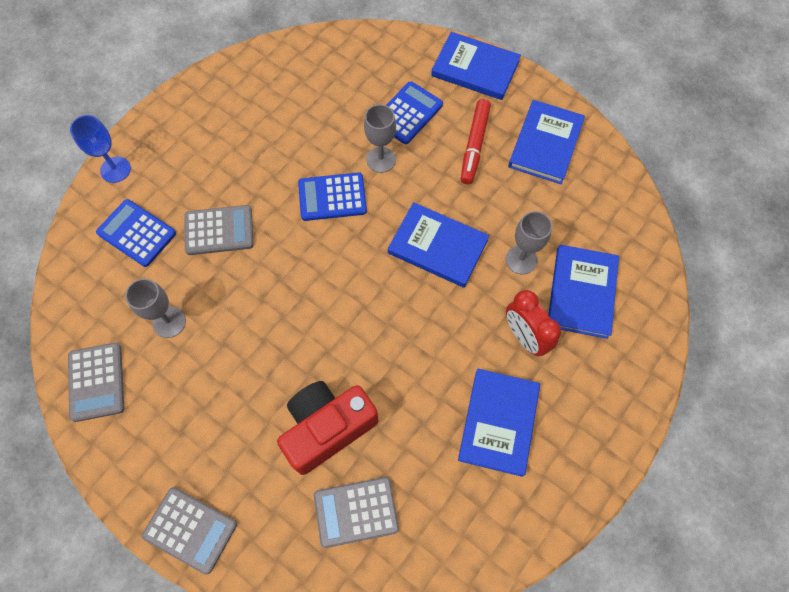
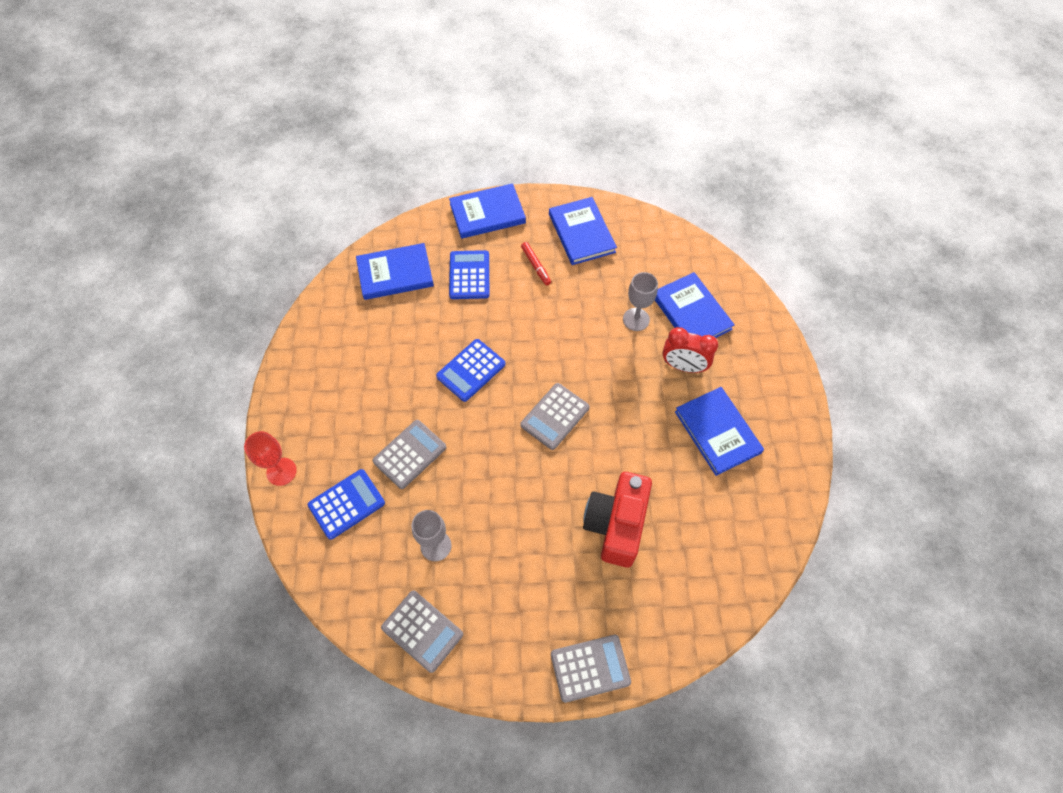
camera: 40 degrees left, 5 degrees down
(115, 169) = (281, 471): blue goblet -> red goblet
(137, 233) = (346, 504): blue calculator -> blue calculator turned 150 degrees clockwise
(356, 512) = (685, 561): grey calculator -> grey calculator (555, 416)
(381, 159) = (481, 320): grey goblet -> none
(437, 247) = (575, 350): blue book -> blue book (395, 274)
(474, 145) = (536, 266): red marker -> red marker, size x0.64

